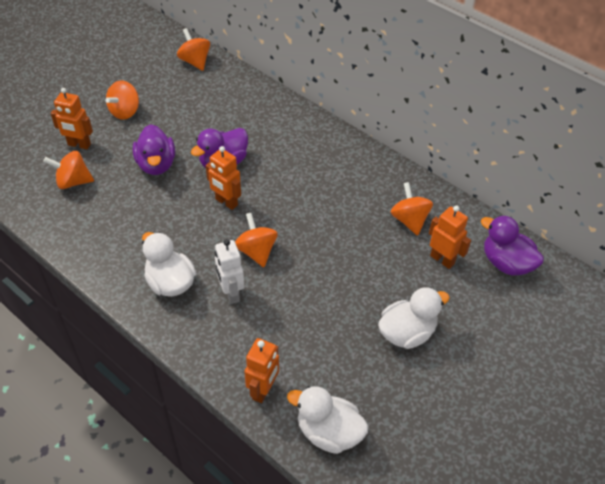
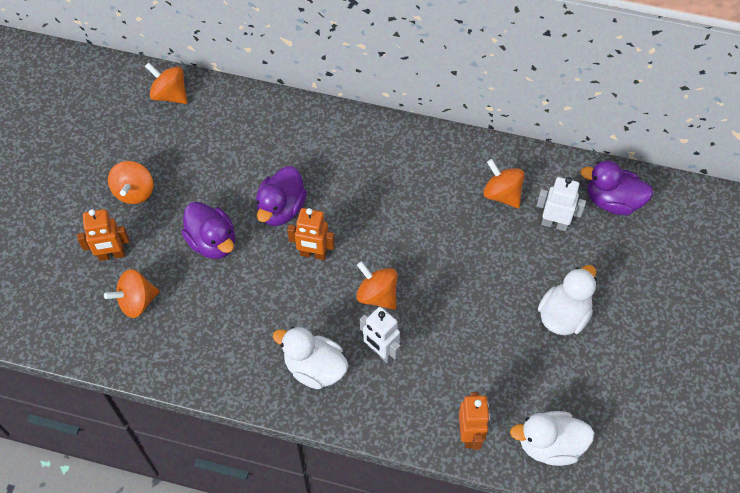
camera: 25 degrees left, 10 degrees up
(442, 259) = (554, 223): orange robot -> white robot

